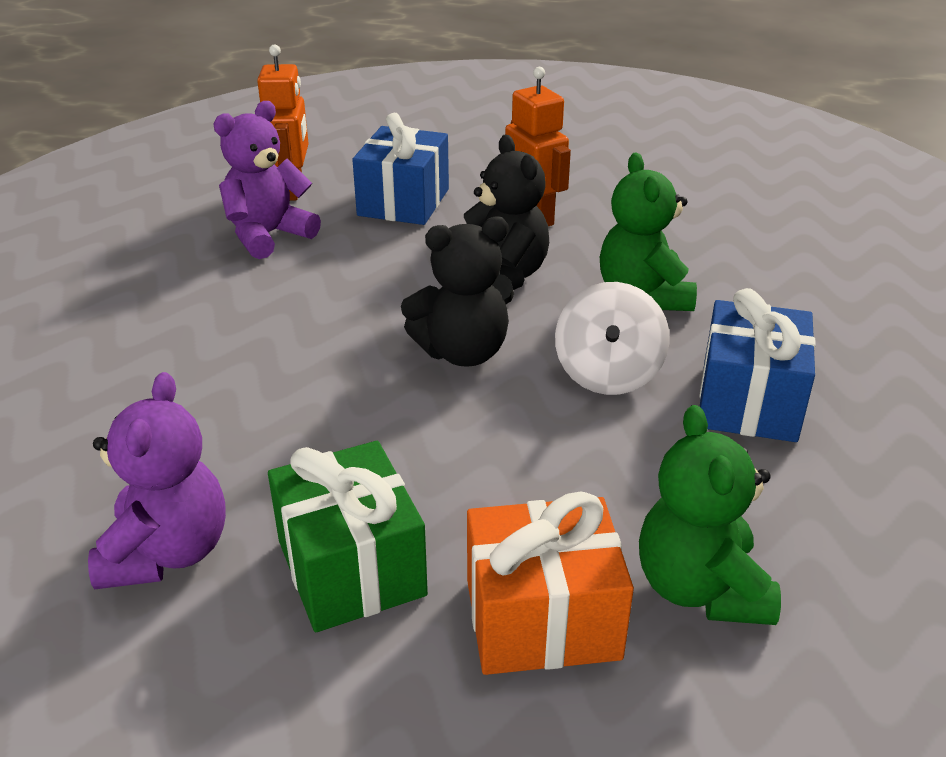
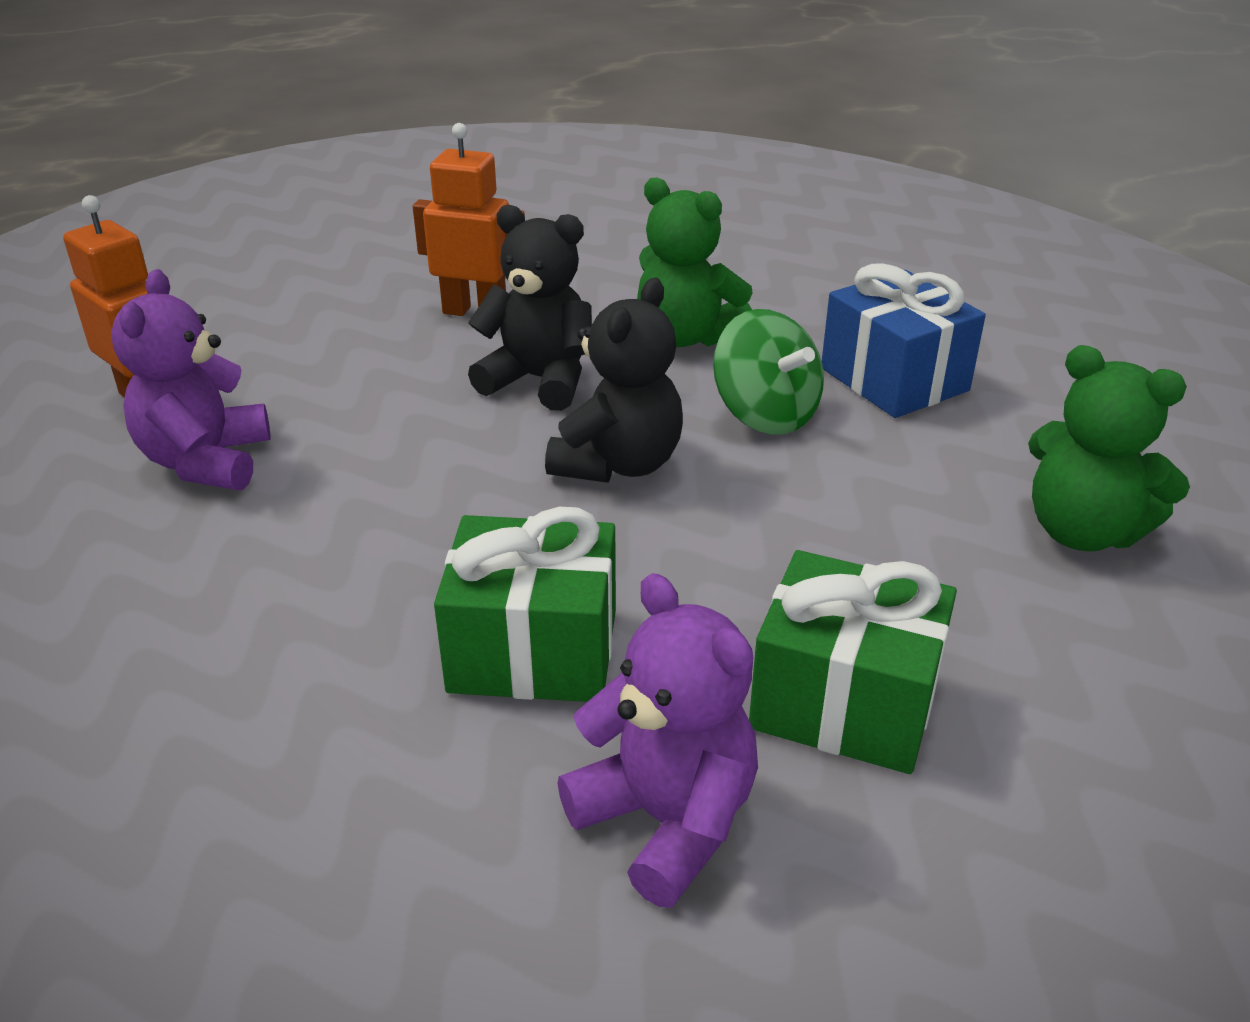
camera: 45 degrees left, 0 degrees up
(252, 424) = (533, 650): none -> green gift
(403, 202) = (313, 356): blue gift -> none
(542, 619) = (1034, 629): orange gift -> none
(608, 374) = (765, 414): white spinning top -> green spinning top

